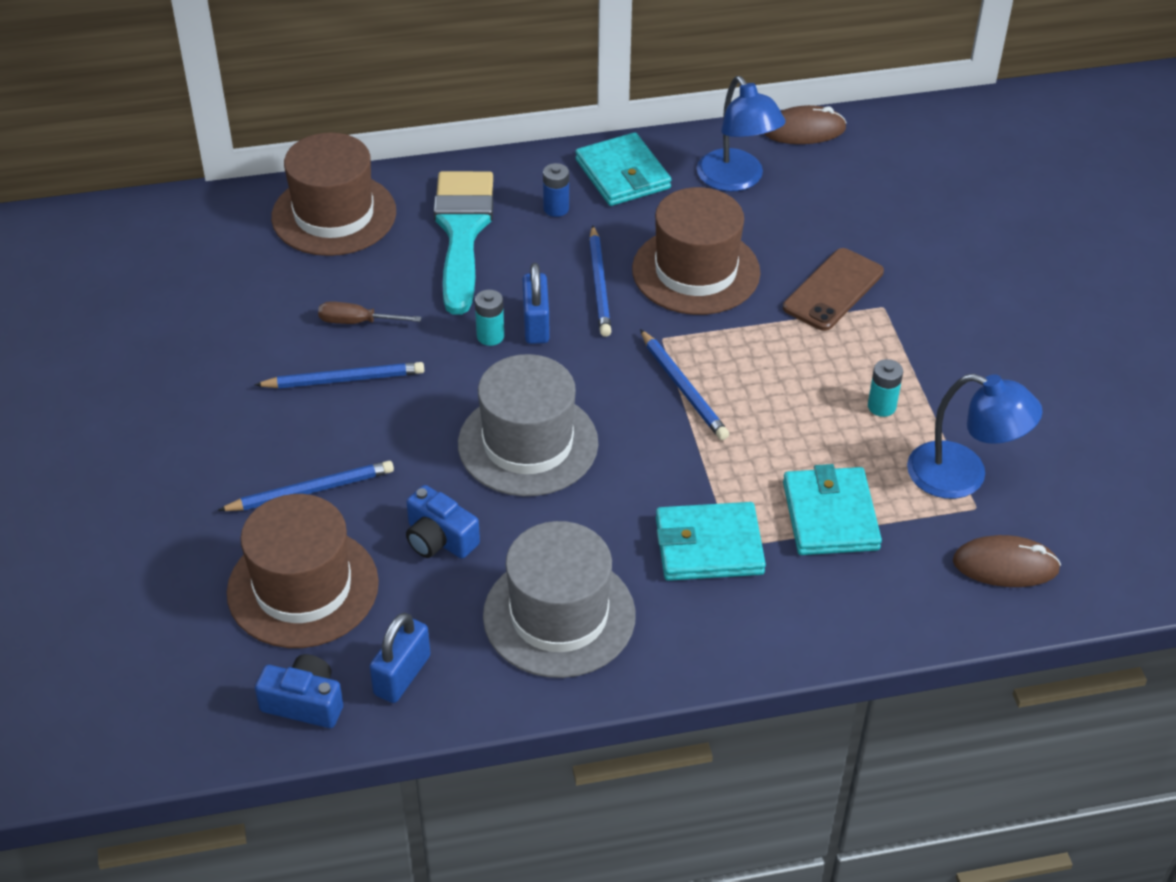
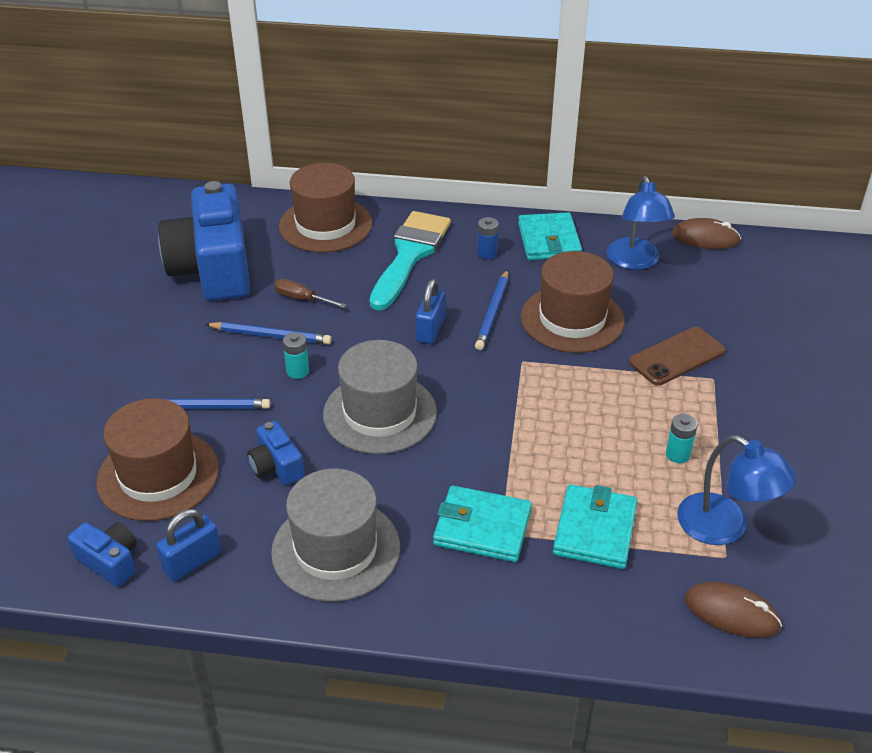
camera: 20 degrees right, 5 degrees down
(219, 307) = (213, 268): none -> blue camera
(490, 336) = (392, 330): turquoise battery -> turquoise battery (297, 371)
(683, 388) = (520, 401): blue pencil -> none

